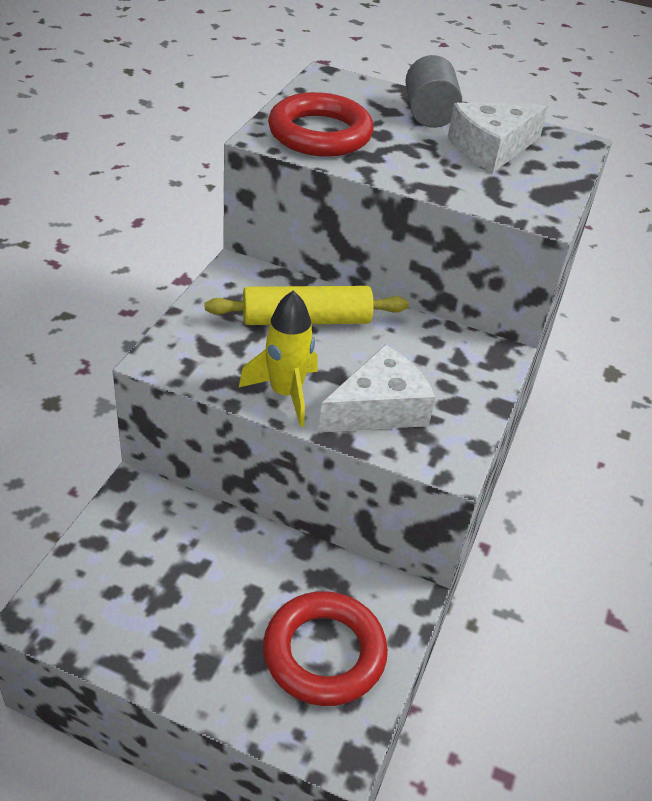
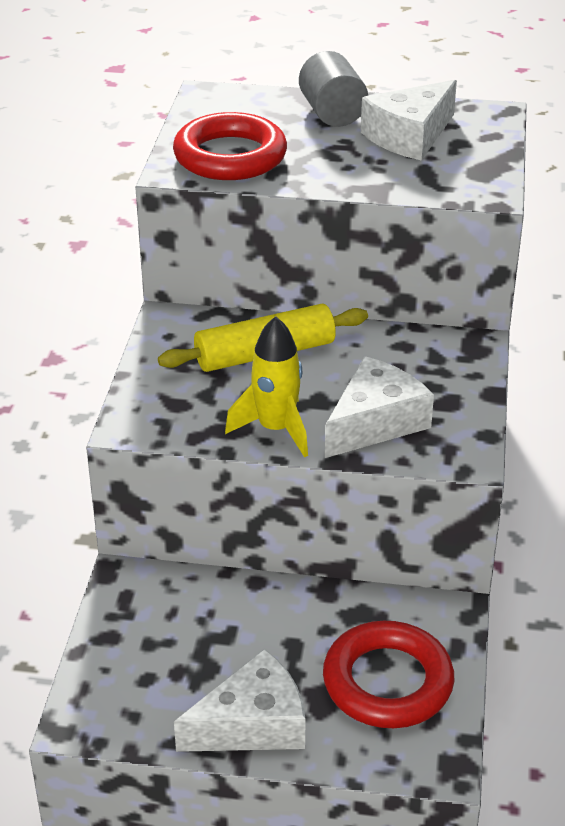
camera: 10 degrees left, 5 degrees down
(186, 662) = (252, 724): none -> white cheese

